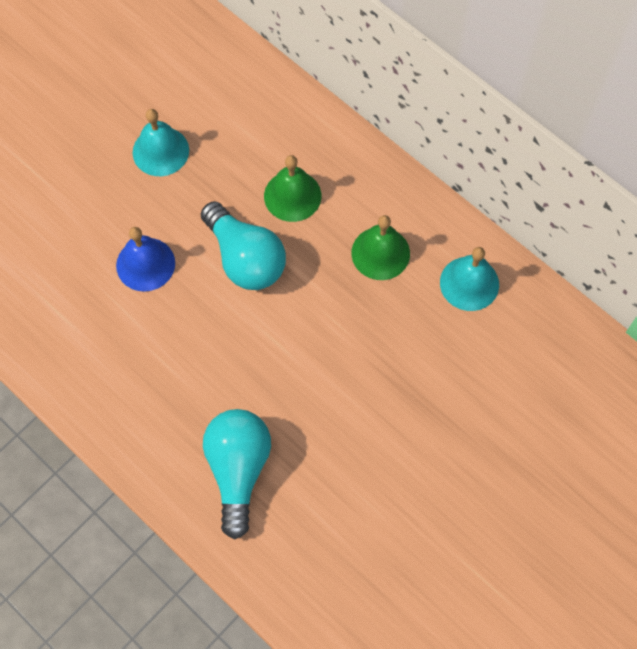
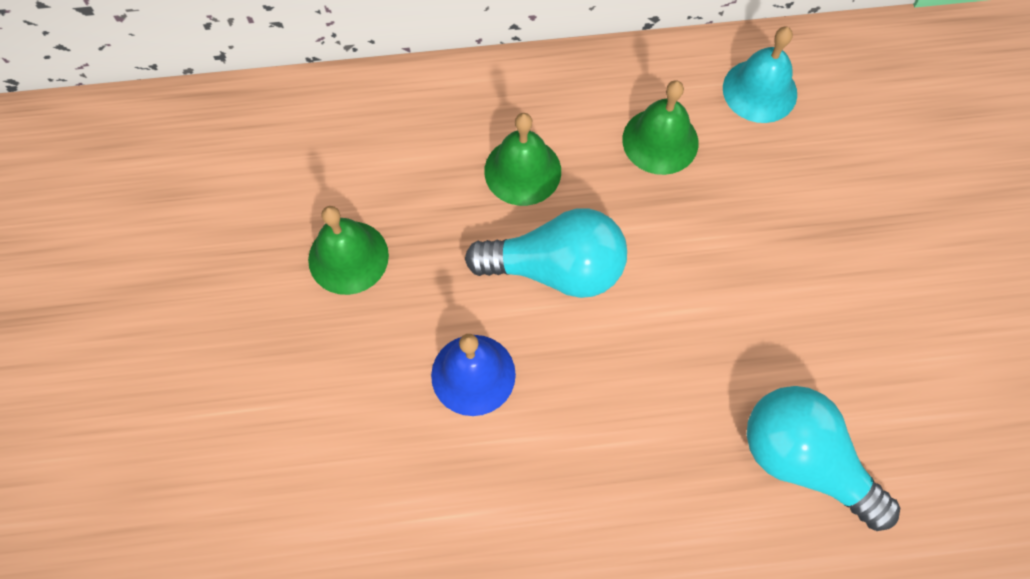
camera: 50 degrees left, 0 degrees up
(160, 151) = (348, 257): turquoise bell -> green bell

